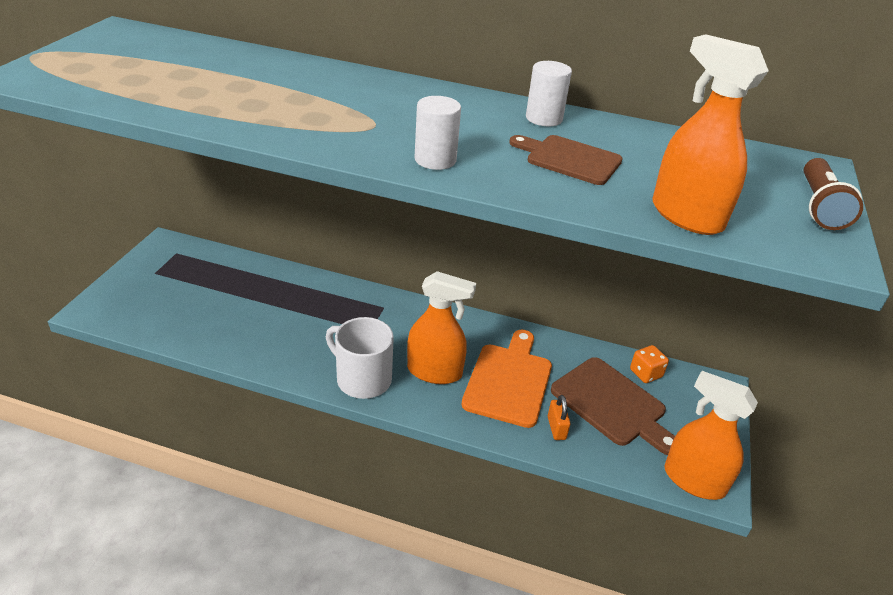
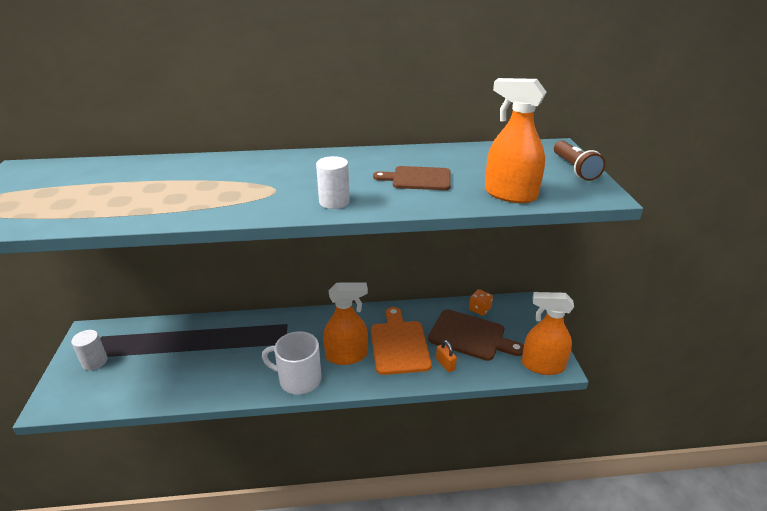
camera: 20 degrees left, 5 degrees down
(544, 118) = (383, 157): white cylinder -> white cylinder (95, 362)

